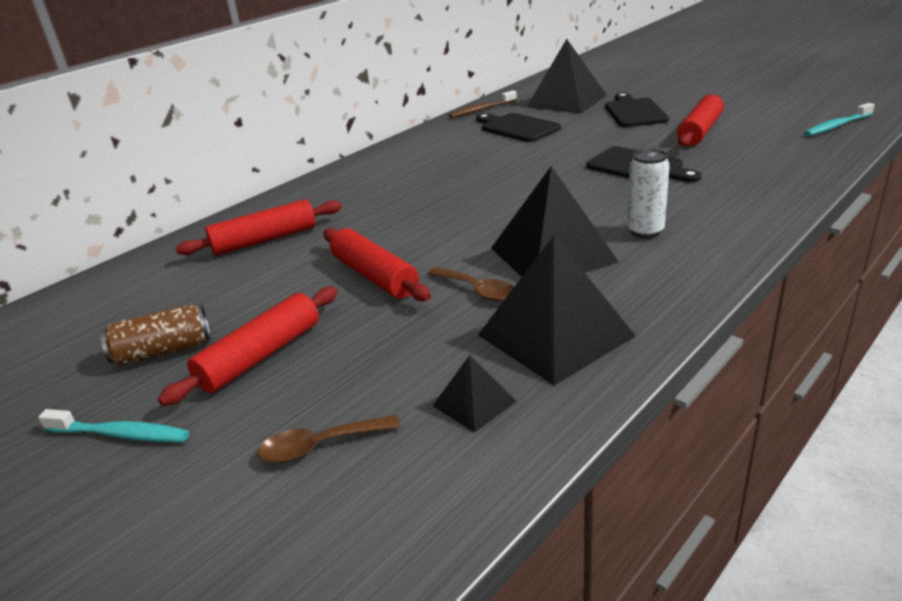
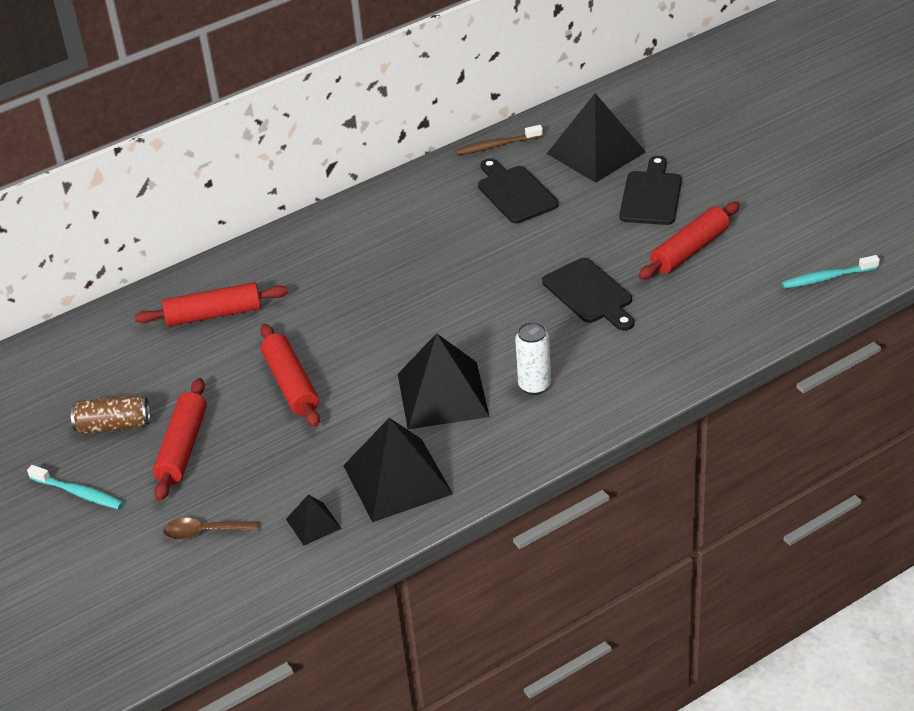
camera: 15 degrees right, 10 degrees up
(260, 356) = (182, 447): red rolling pin -> red rolling pin turned 45 degrees counterclockwise
(477, 290) = (364, 420): brown spoon -> none

